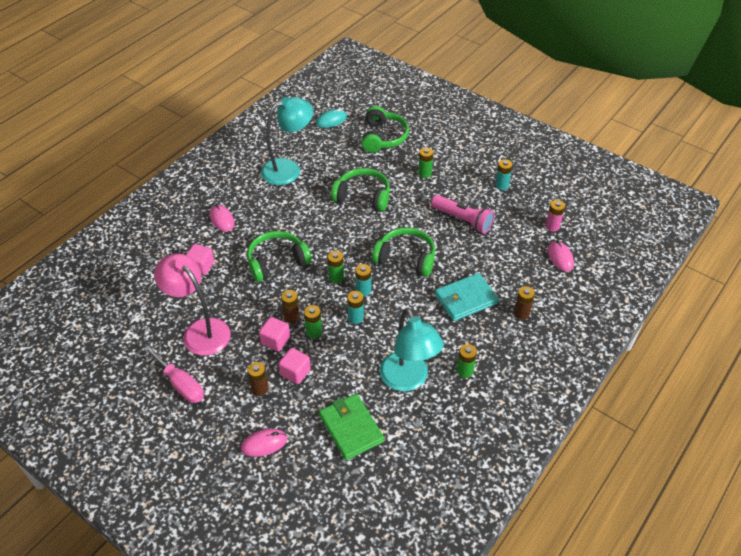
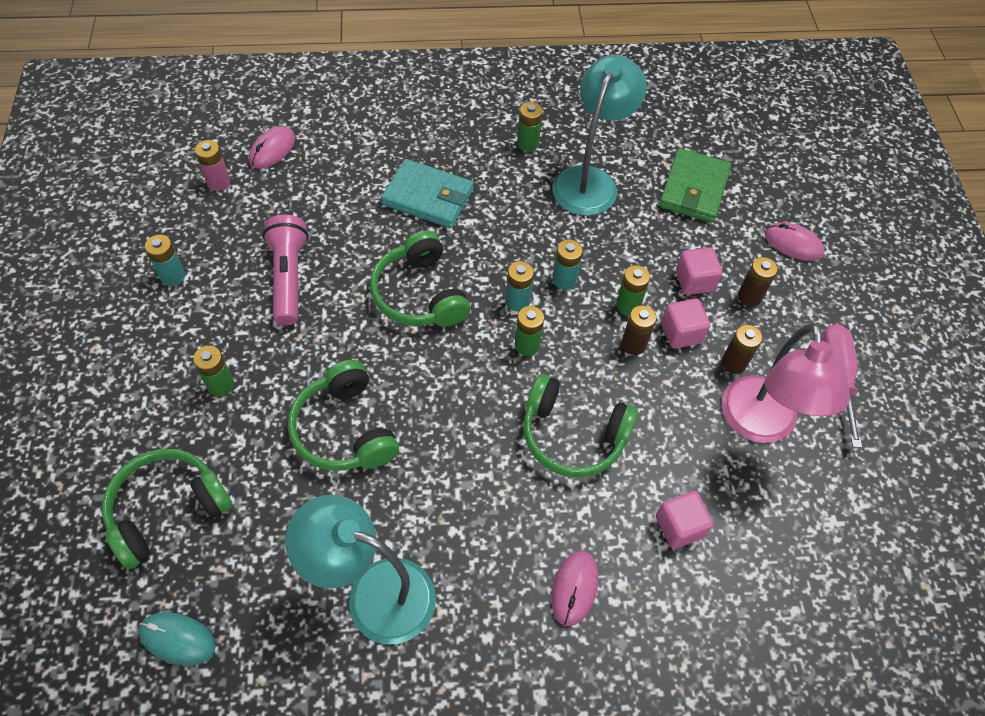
camera: 135 degrees left, 10 degrees up
(521, 313) = (399, 140): brown battery -> brown battery (733, 363)

